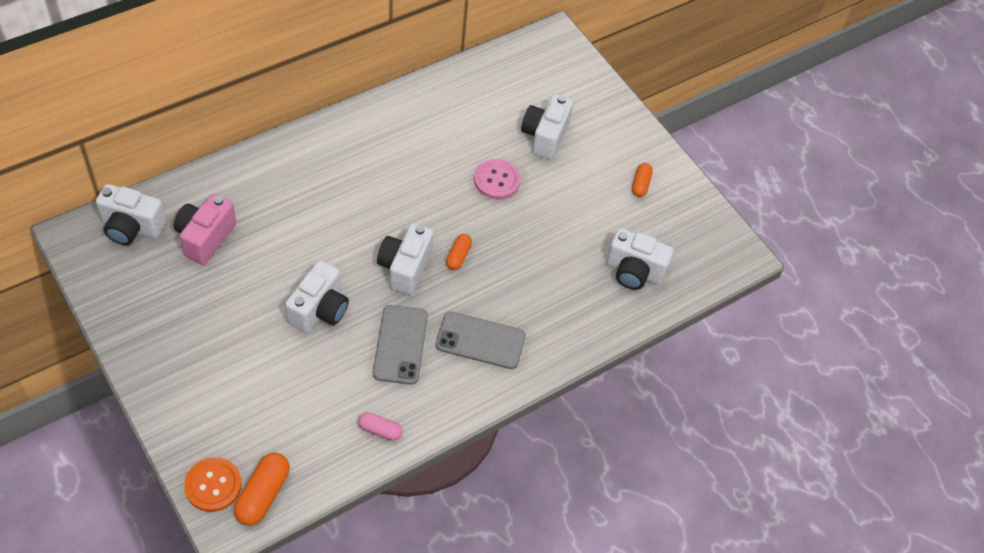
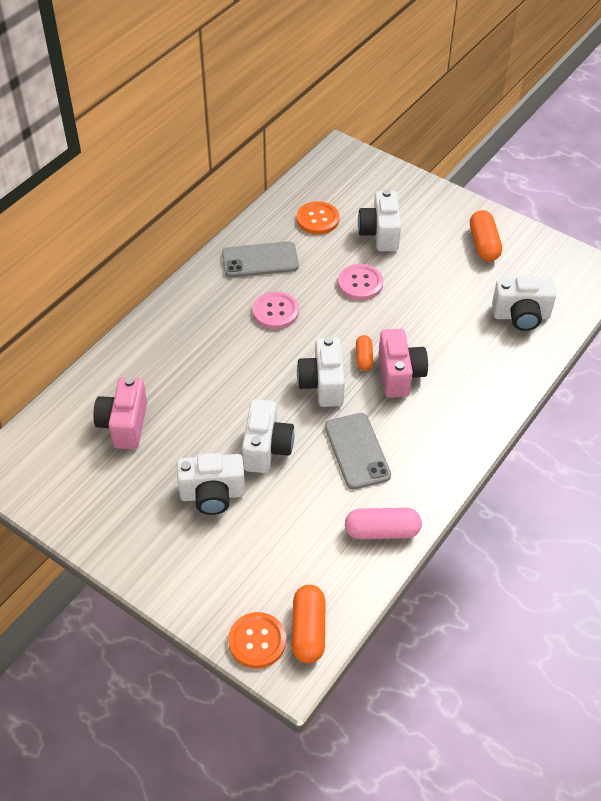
camera: 15 degrees left, 5 degrees down
(132, 227) = (48, 441): white camera -> white camera (212, 495)
(380, 430) = (382, 531): pink capsule -> pink capsule, size x1.64
(401, 179) = (275, 311): none -> pink button
(480, 340) = (425, 421): grey phone -> grey phone (260, 260)
(482, 286) = (399, 375): none -> pink camera
(493, 100) = (317, 219): none -> orange button
(640, 184) = (483, 244): orange capsule -> orange capsule, size x1.64

